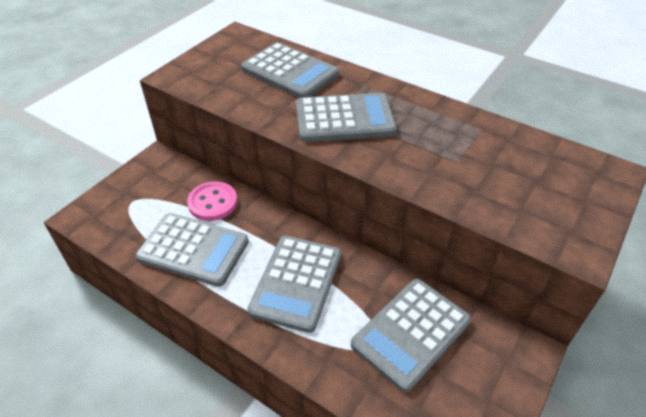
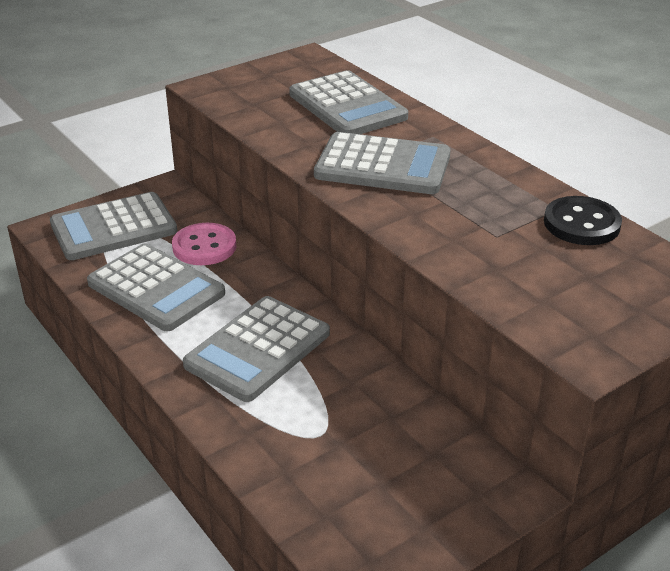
camera: 20 degrees right, 10 degrees down
(411, 333) = (368, 434): grey calculator -> grey calculator (113, 228)
(505, 137) = (581, 224): none -> black button

